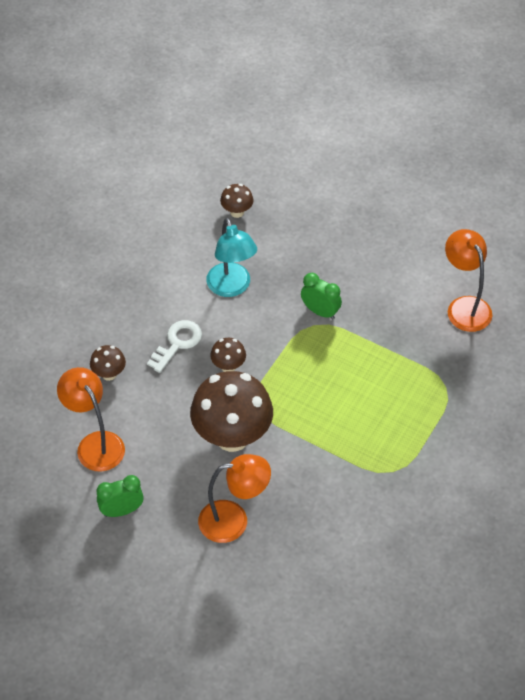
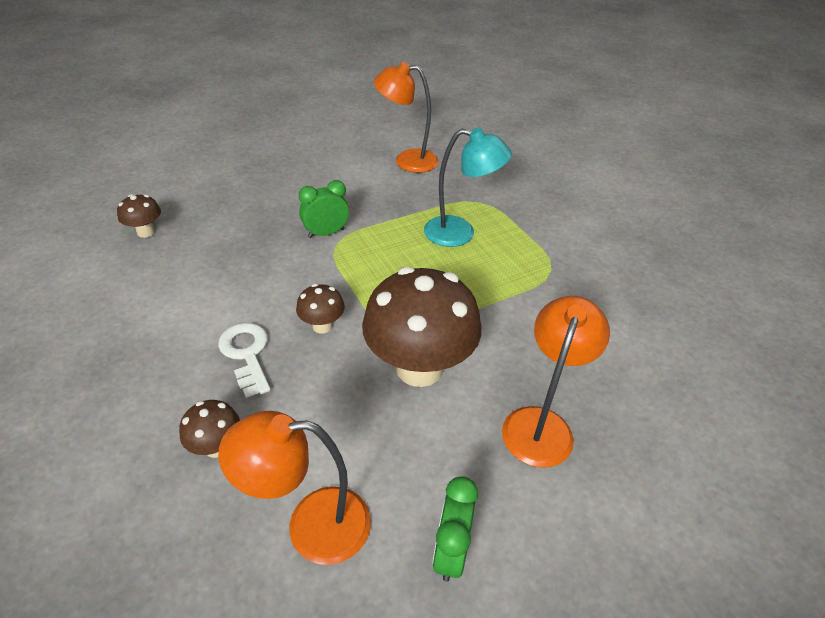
camera: 60 degrees left, 10 degrees down
(231, 287) = (227, 276): turquoise lamp -> turquoise lamp (460, 233)

